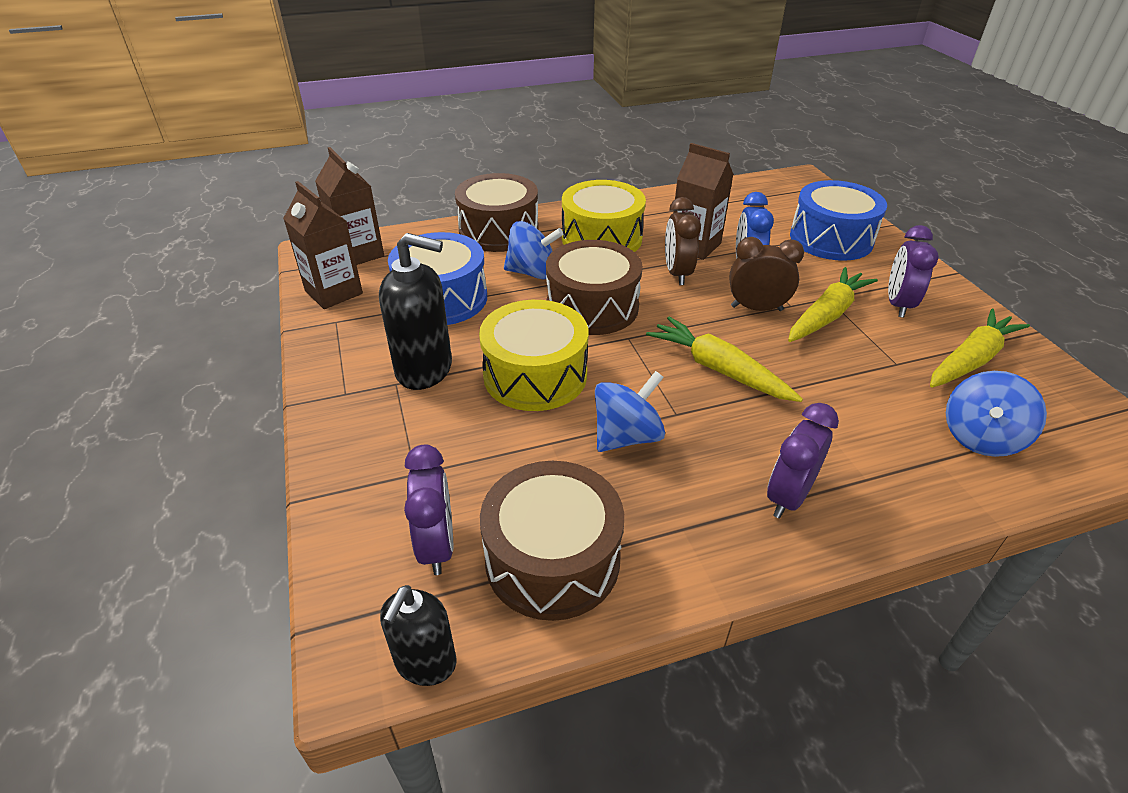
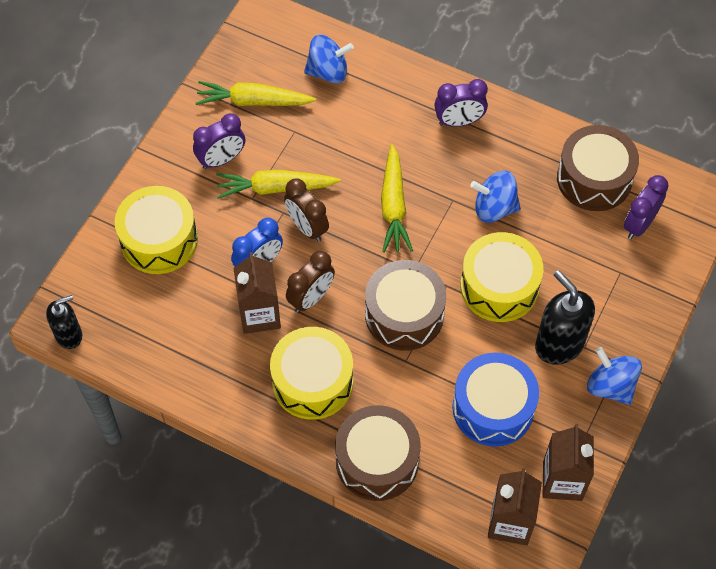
camera: 135 degrees left, 20 degrees up
(425, 663) = (681, 179): black soap dispenser -> black soap dispenser (69, 335)
(532, 273) = (405, 384): blue spinning top -> blue spinning top (610, 386)
(831, 239) = (159, 240): blue drum -> yellow drum

